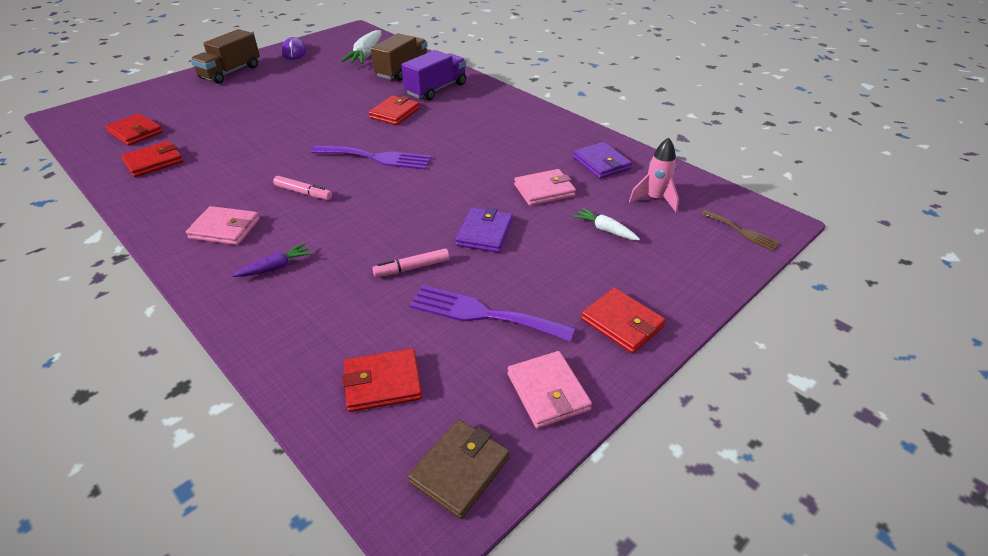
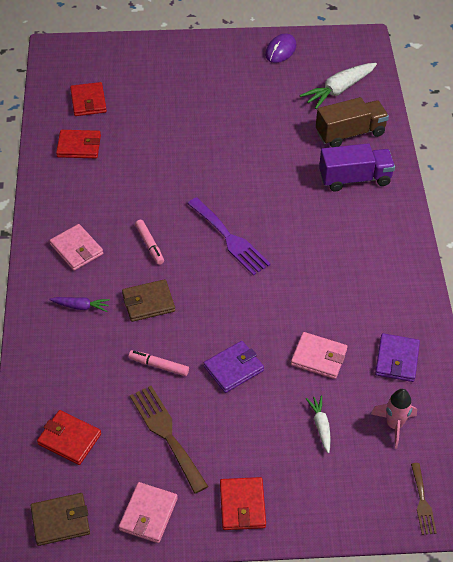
camera: 40 degrees right, 10 degrees up
(230, 72) = (206, 55): brown truck -> none
(347, 230) = (148, 302): none -> brown wallet
(395, 113) = (290, 191): red wallet -> none
(483, 314) = (166, 434): purple fork -> brown fork

